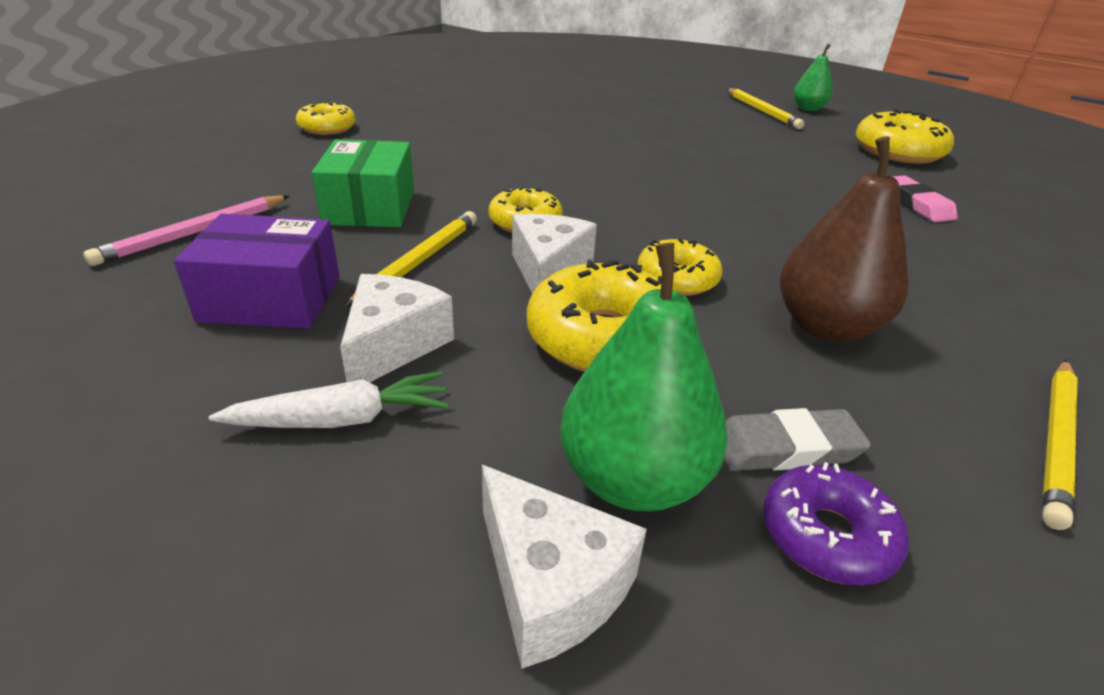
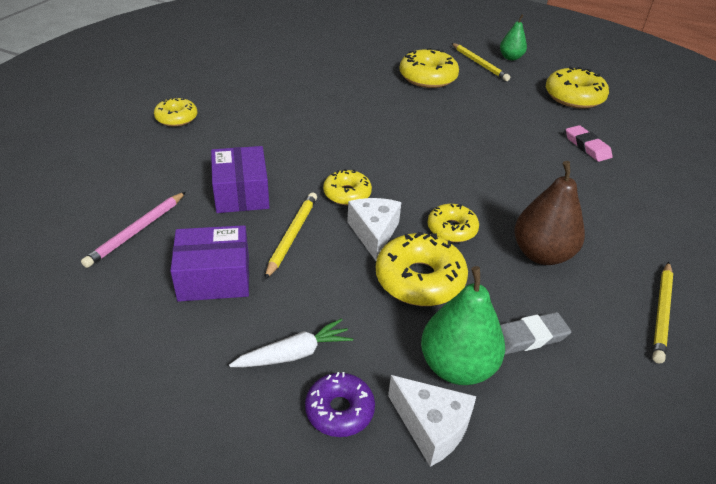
camera: 10 degrees left, 5 degrees up
(370, 207) = (241, 193): green box -> purple box
(393, 345) = (302, 301): white cheese -> none
(685, 118) = (428, 77): none -> yellow donut
(827, 536) = (554, 382): purple donut -> purple donut (339, 410)

